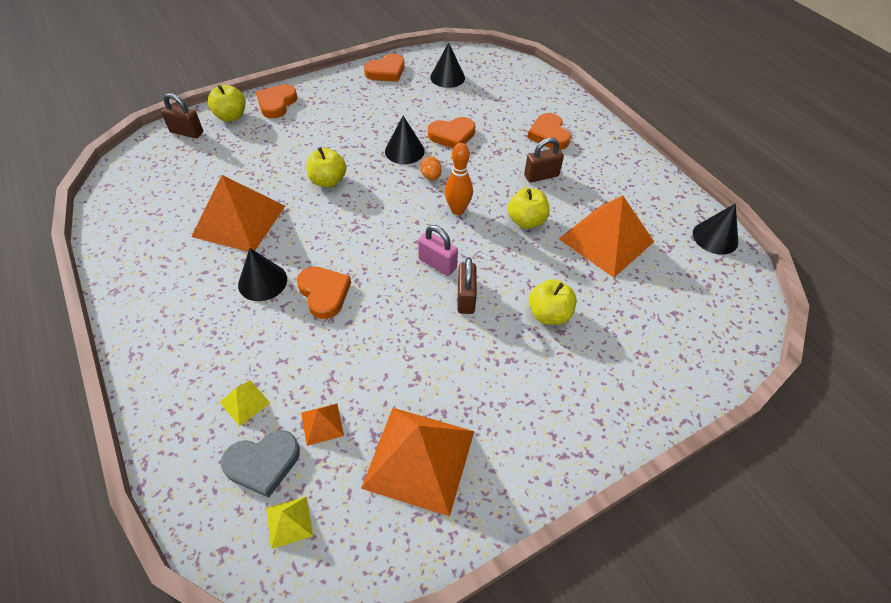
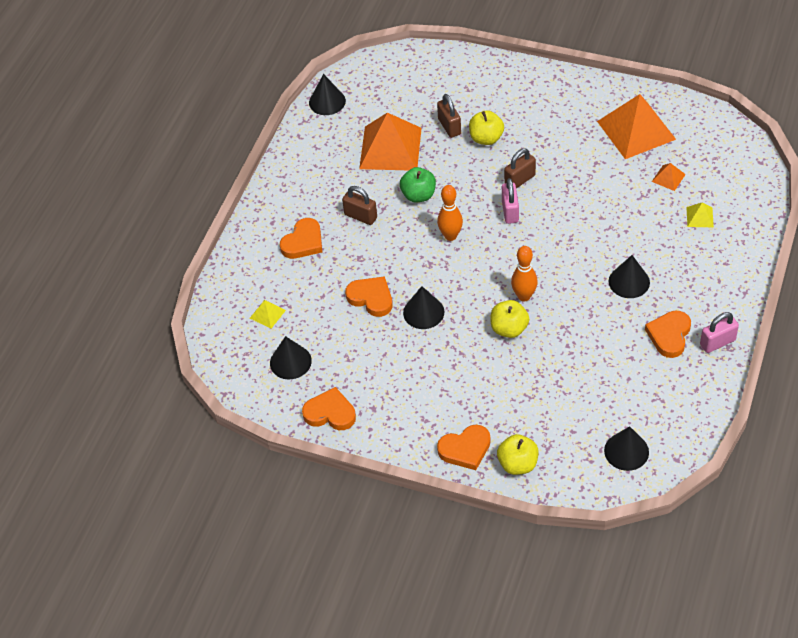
camera: 125 degrees left, 0 degrees up
(129, 287) = (717, 342): none -> pink padlock
(154, 166) = (626, 451): none -> black cone
(187, 132) = (571, 473): brown padlock -> brown padlock (449, 126)
(239, 221) = (604, 342): orange pyramid -> none
(263, 463) = (713, 182): grey heart -> none
(289, 521) = (721, 150): yellow pyramid -> yellow pyramid (267, 314)
(324, 293) = (598, 245): orange heart -> orange heart (669, 335)
(343, 209) = (524, 296): none -> orange bowling pin
(431, 176) = (433, 275): orange egg -> none
(526, 221) = (418, 195): yellow apple -> green apple

